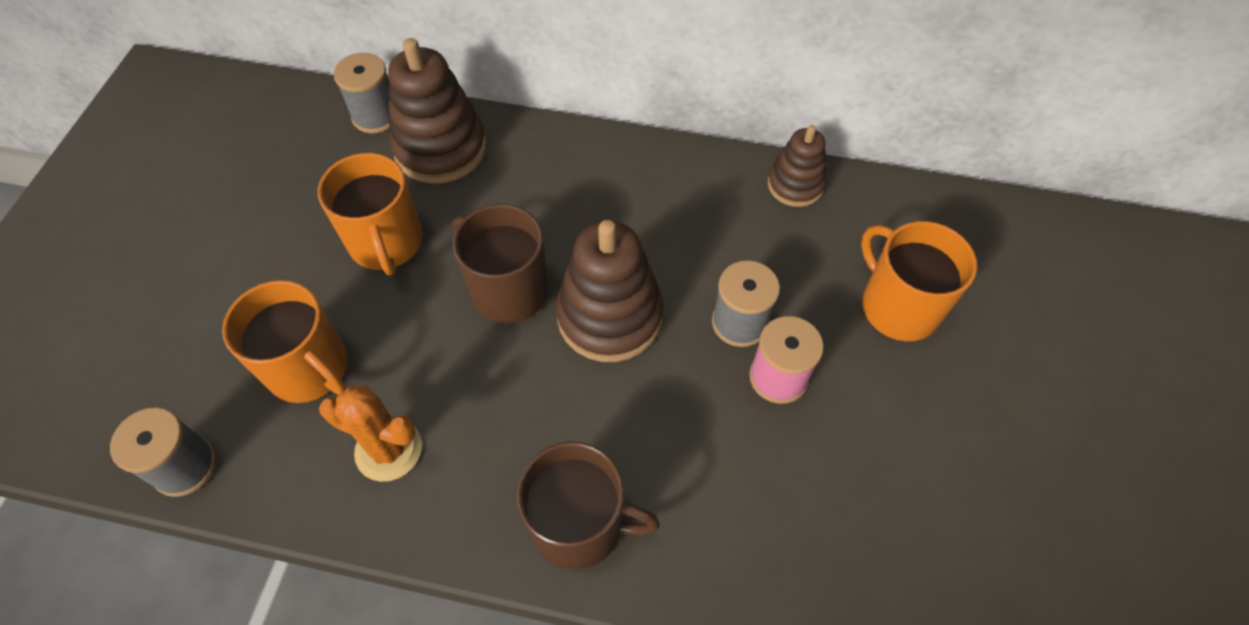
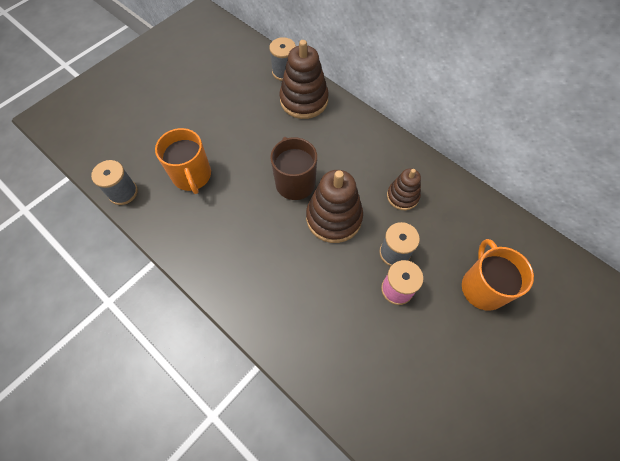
camera: 30 degrees right, 5 degrees up
(386, 243) = (255, 134): orange mug -> none
(388, 450) = (203, 228): orange cactus -> none
(579, 525) = (263, 306): brown mug -> none
(795, 185) = (468, 198): brown stacking toy -> brown stacking toy (402, 196)

